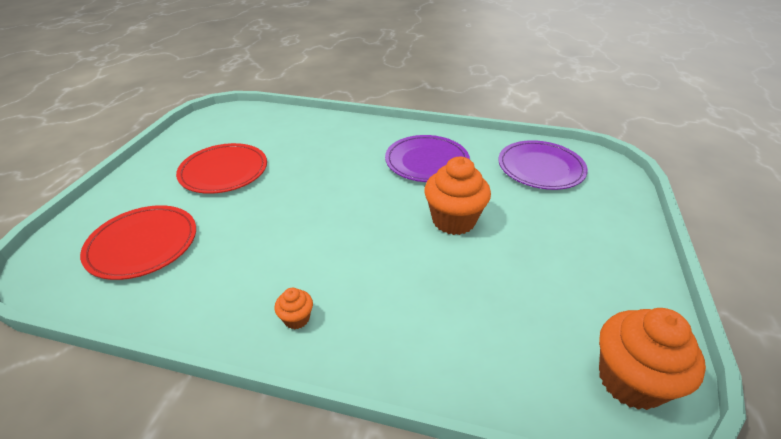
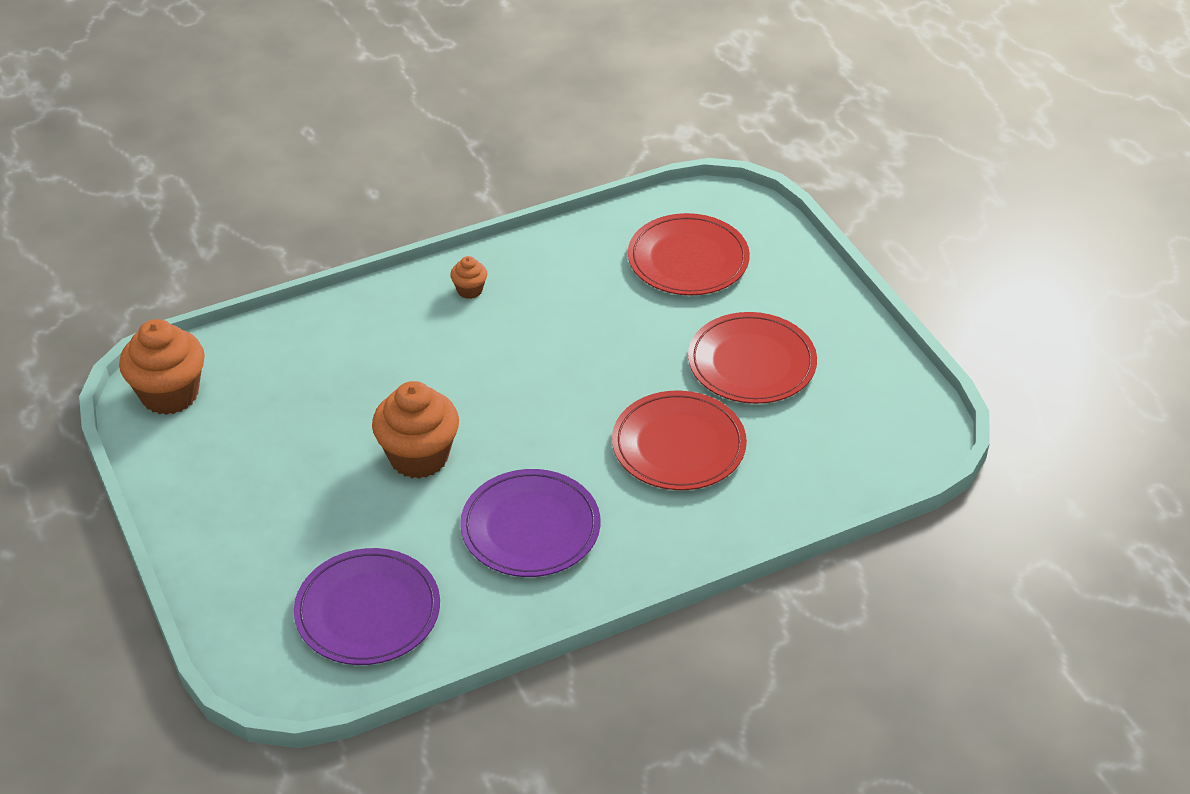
camera: 140 degrees right, 5 degrees up
(315, 158) = (678, 445): none -> red plate

